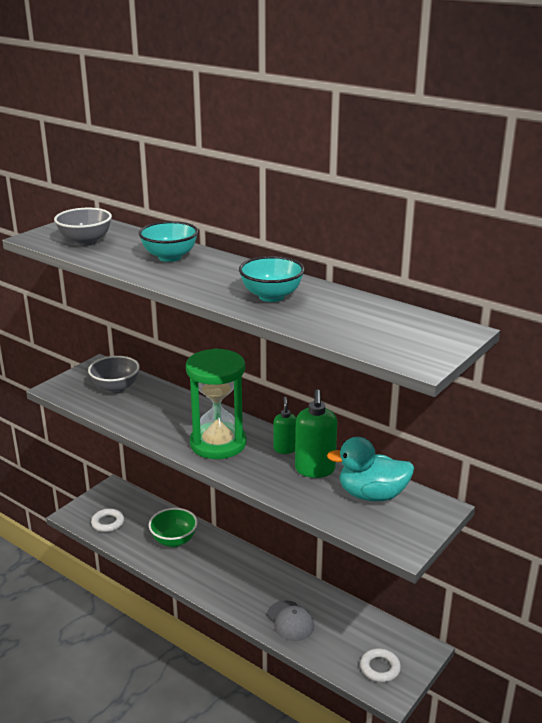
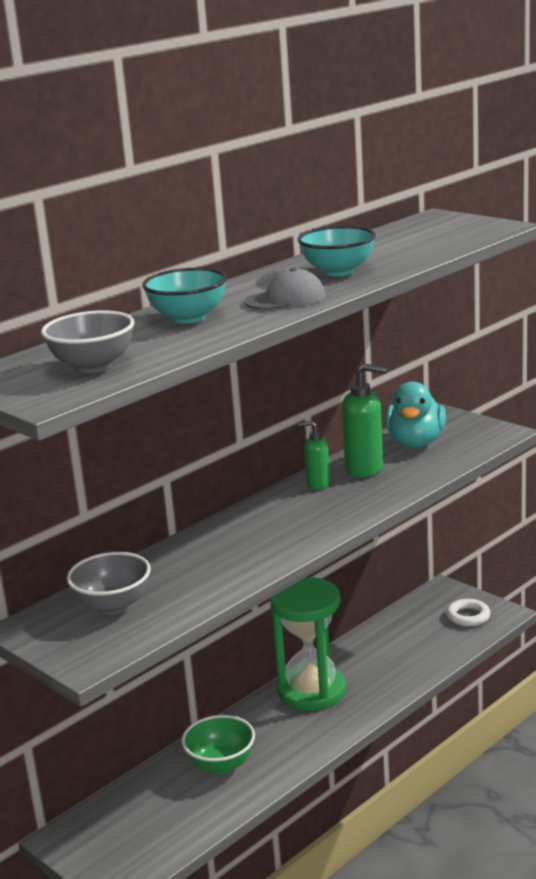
camera: 80 degrees left, 5 degrees down
(108, 523) = (156, 837): white ring -> none
(218, 443) = (295, 523): green hourglass -> green hourglass (311, 691)
(290, 621) = (394, 669): grey cap -> grey cap (285, 299)

